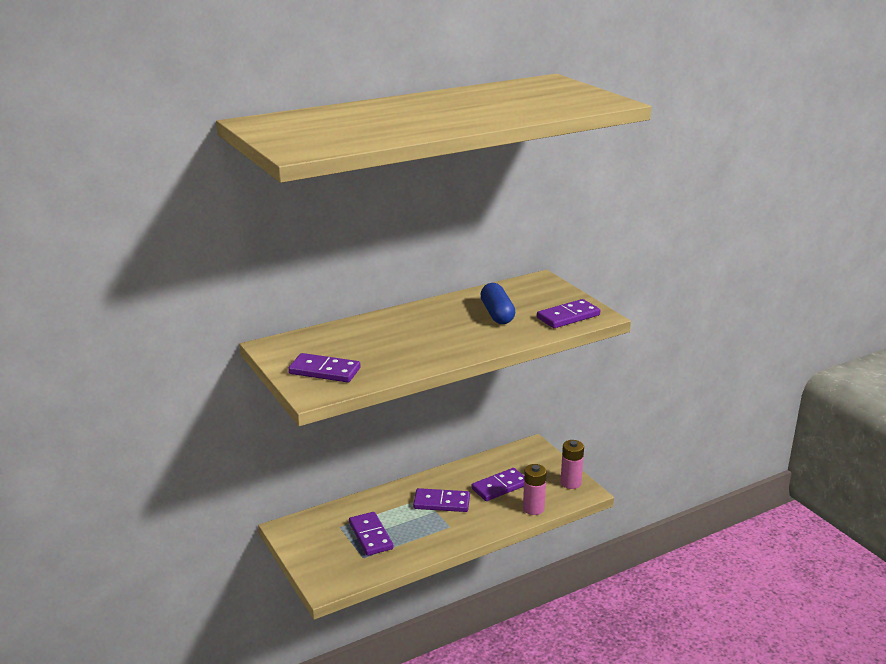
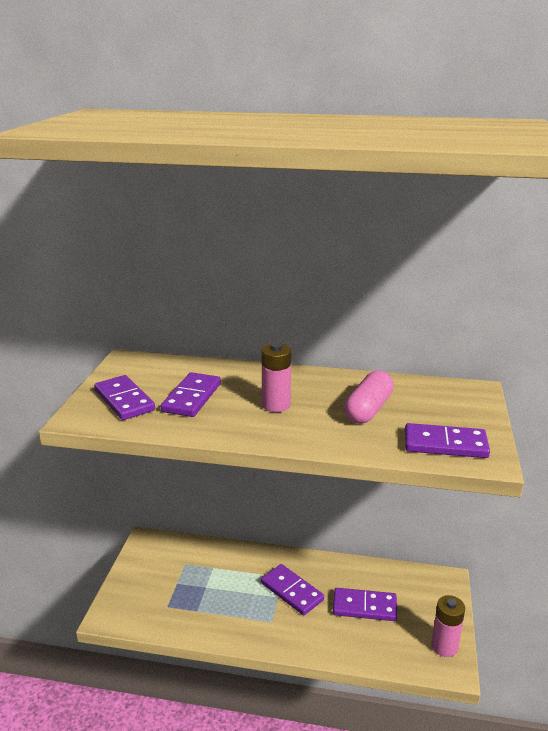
camera: 40 degrees right, 0 degrees up
(371, 536) = (197, 588): purple domino -> purple domino (192, 397)
(497, 314) = (368, 409): blue capsule -> pink capsule
(533, 508) = (372, 652): pink battery -> pink battery (276, 405)

